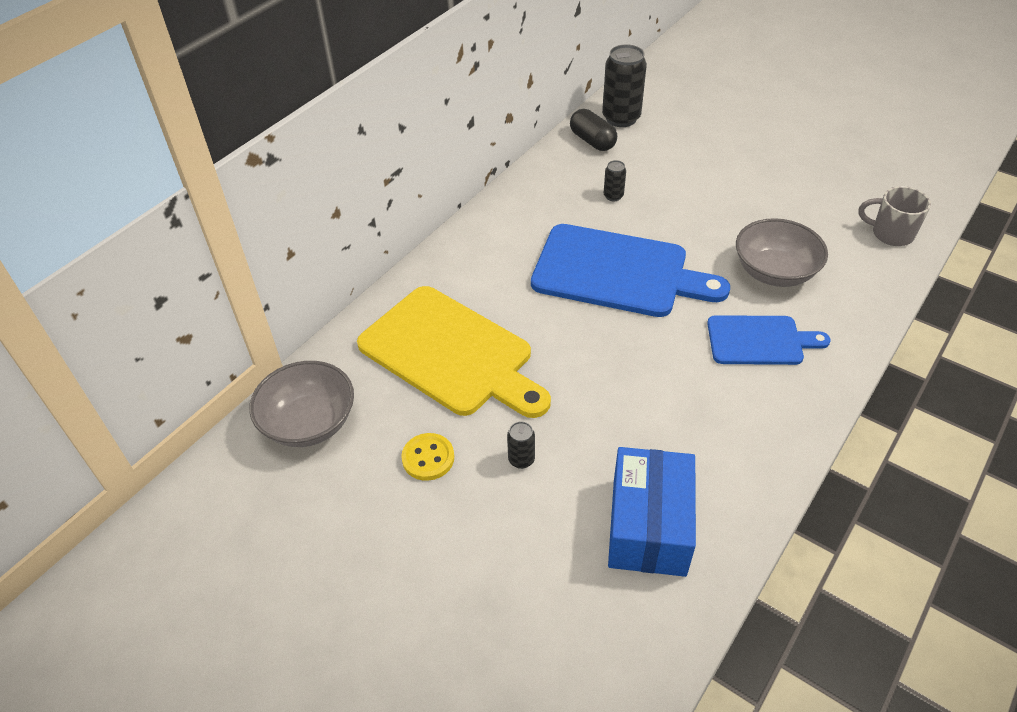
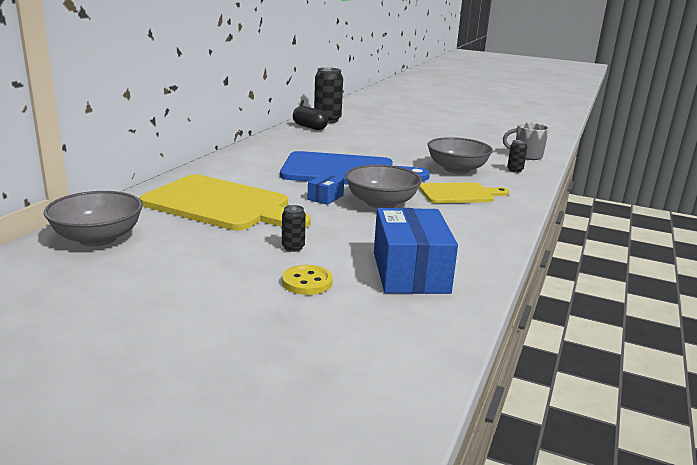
camera: 15 degrees left, 25 degrees down
(428, 458) = (210, 250): yellow button -> yellow button (307, 282)
(580, 342) = (325, 197): none -> blue box
(613, 196) = (331, 145): black can -> black can (515, 170)
(648, 360) = (381, 203): none -> grey bowl
(759, 340) = (459, 194): blue cutting board -> yellow cutting board

